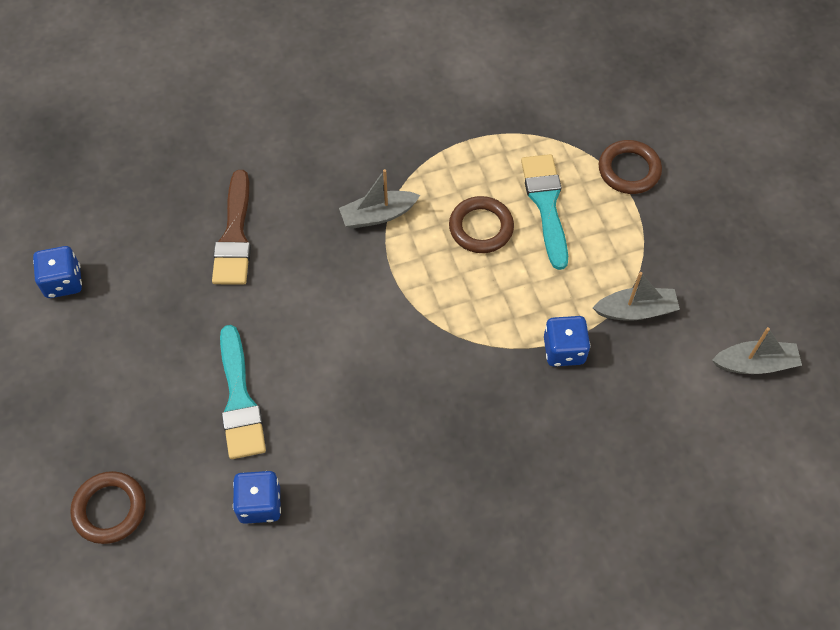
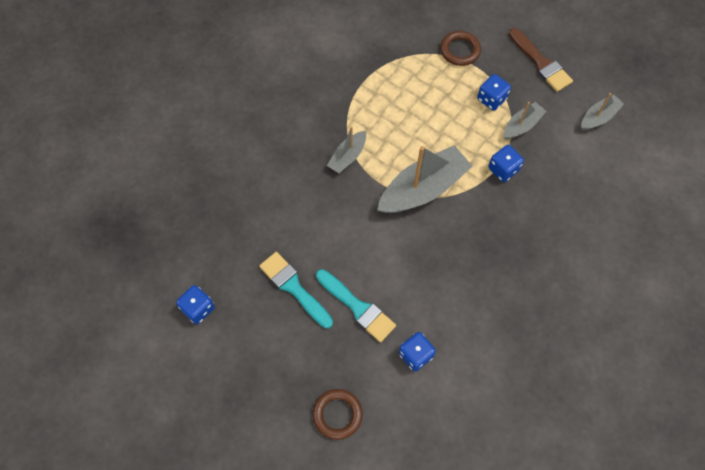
camera: 35 degrees left, 5 degrees up
(234, 235) = (276, 218): brown brush -> brown brush (541, 63)
(439, 310) = (423, 189): none -> grey boat
(481, 227) = (408, 129): brown ring -> none
(546, 204) = (432, 95): turquoise brush -> turquoise brush (294, 287)
(621, 254) = (491, 99): none -> blue dice

